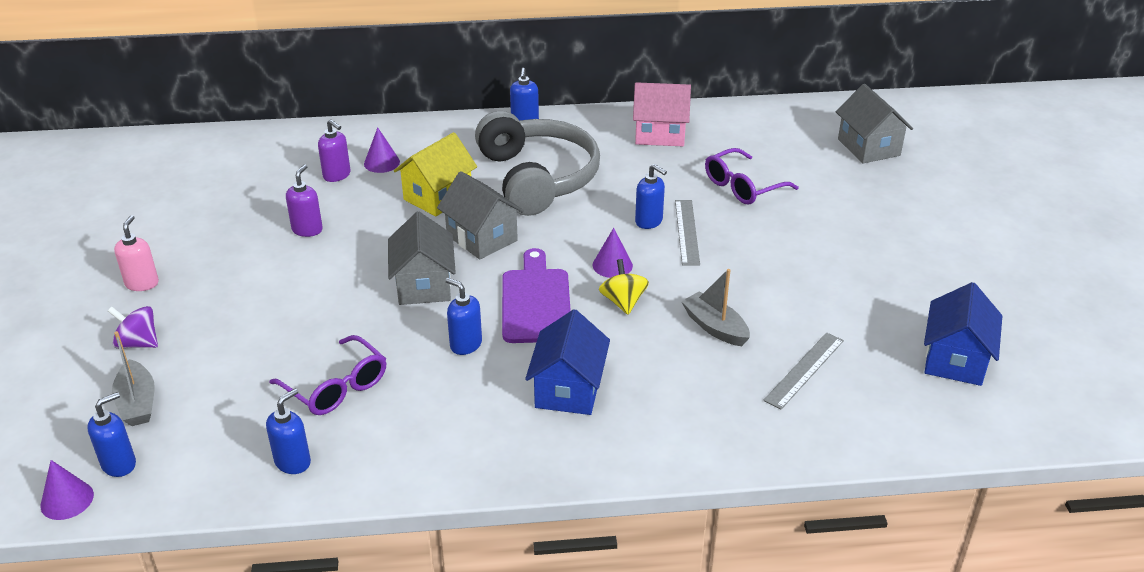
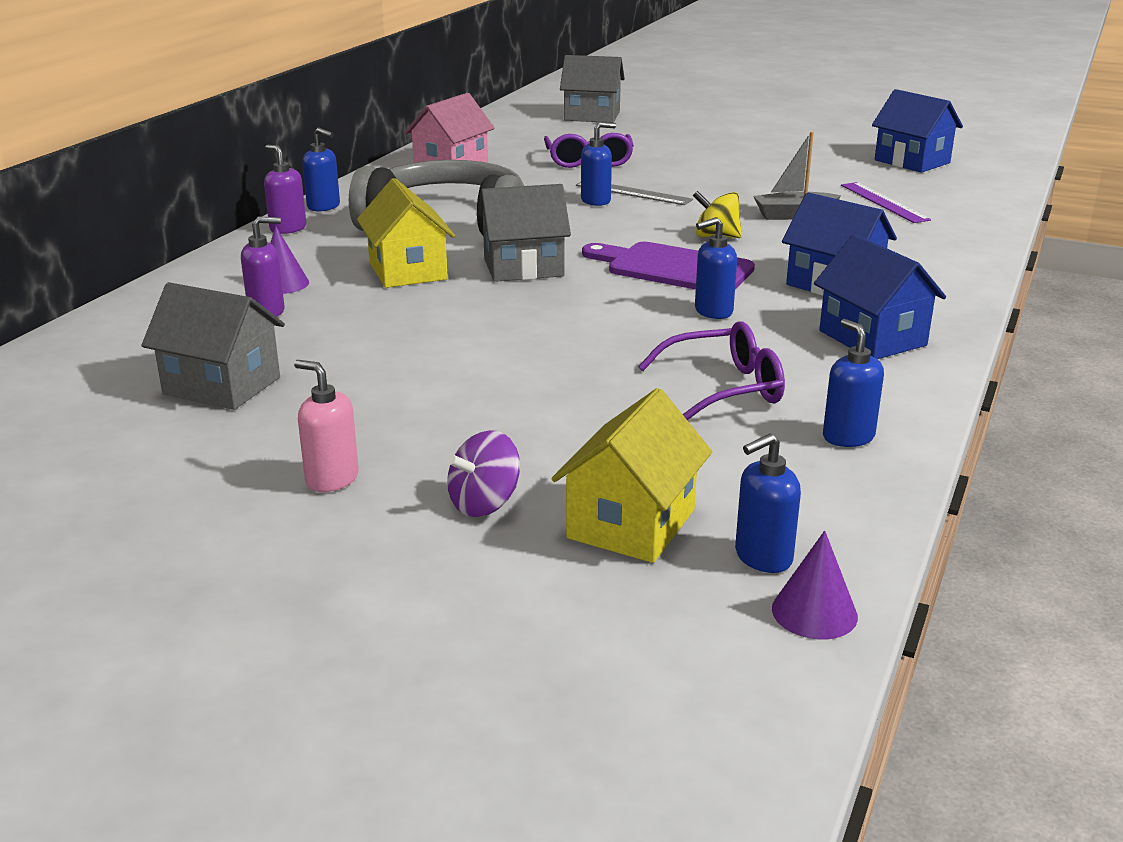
camera: 60 degrees left, 10 degrees down
(119, 464) = (762, 557): blue soap dispenser -> blue soap dispenser turned 105 degrees counterclockwise
(137, 403) = (631, 524): grey boat -> yellow house
(307, 230) = (366, 349): purple soap dispenser -> purple soap dispenser (288, 228)
(424, 285) = (576, 310): grey house -> grey house (222, 386)
(471, 435) = (872, 338): none -> blue house
(612, 265) = (650, 228): purple cone -> none
(804, 370) = (883, 202): grey ruler -> purple ruler

